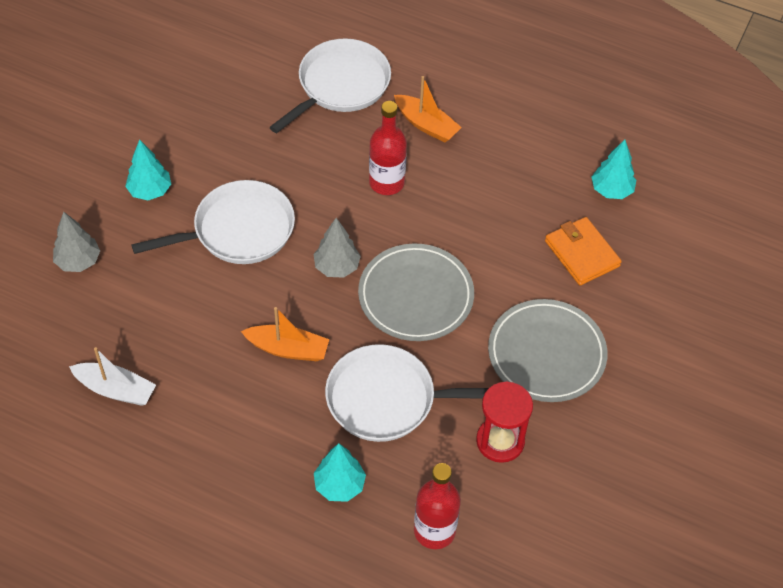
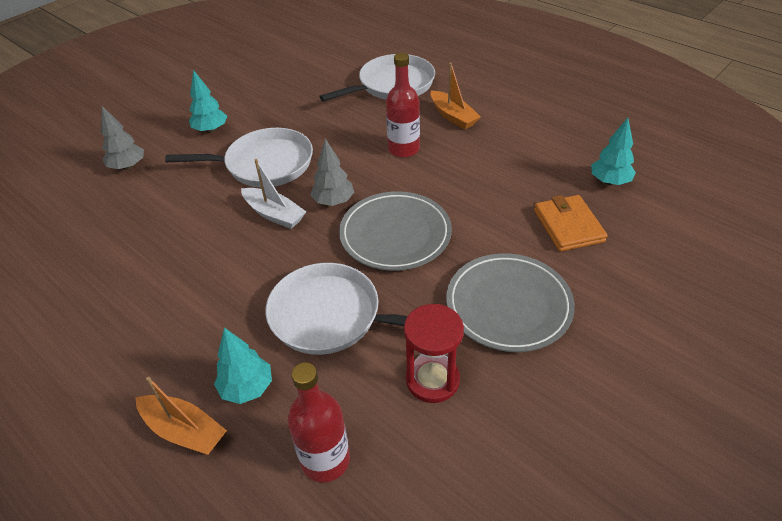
camera: 20 degrees right, 10 degrees down
(116, 389) = (95, 262): white boat -> white boat (274, 214)
(288, 349) = (259, 257): orange boat -> orange boat (184, 431)

